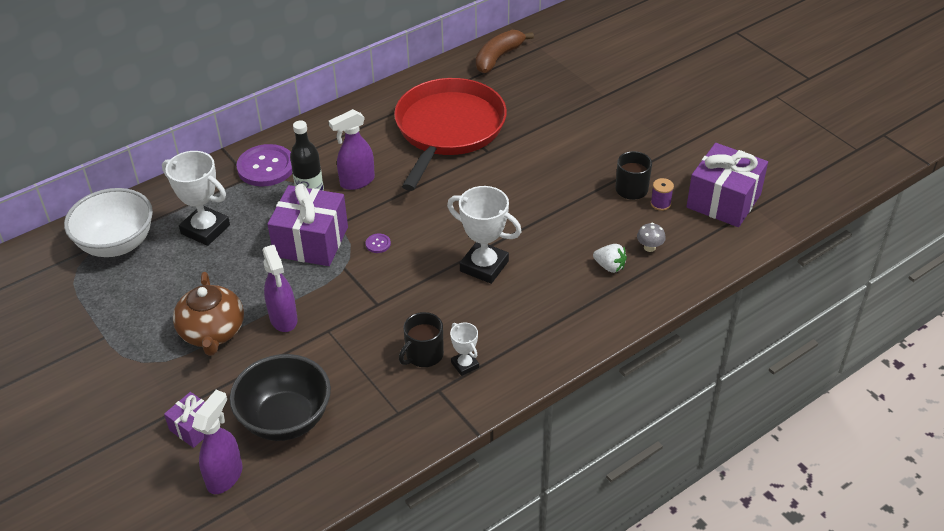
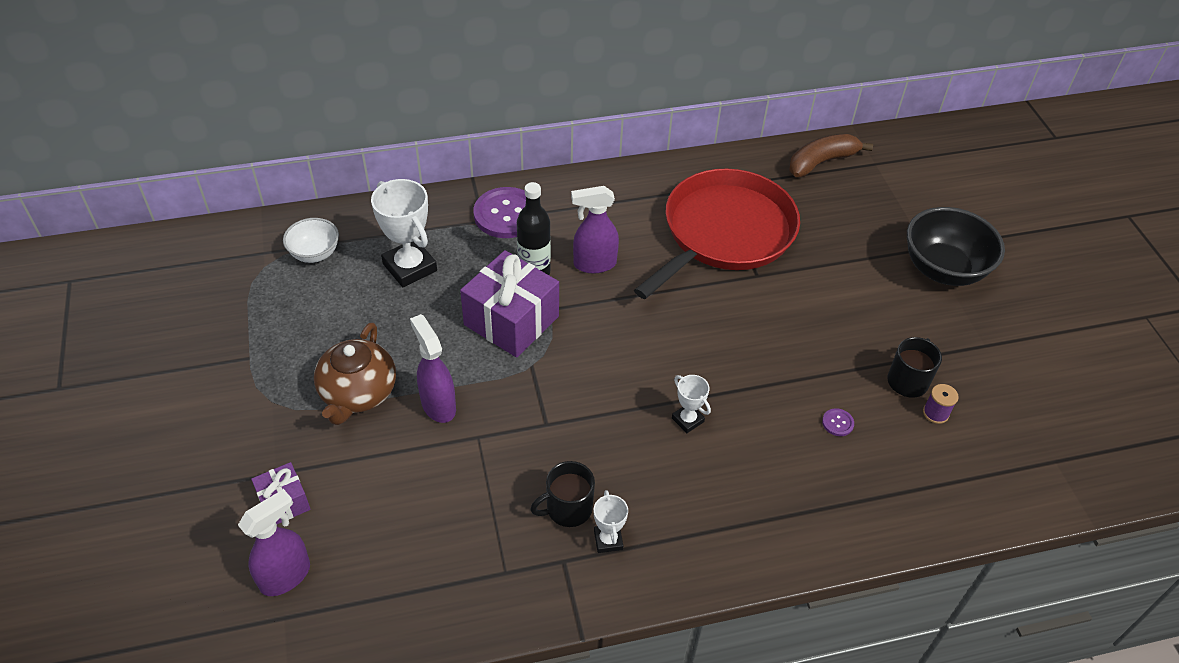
camera: 20 degrees right, 5 degrees up
(117, 244) = (315, 253): white bowl -> white bowl, size x0.57
(283, 319) = (438, 405): purple spray bottle -> purple spray bottle turned 150 degrees clockwise
(285, 419) = (381, 531): black bowl -> black bowl (943, 269)
(378, 244) = (581, 349): purple button -> purple button (837, 423)
(484, 266) = (687, 420): white trophy -> white trophy, size x0.52
(609, 266) = (836, 475): white strawberry -> none
(649, 247) = (897, 467): grey mushroom -> none
(723, 201) = (1018, 437): purple gift -> none

